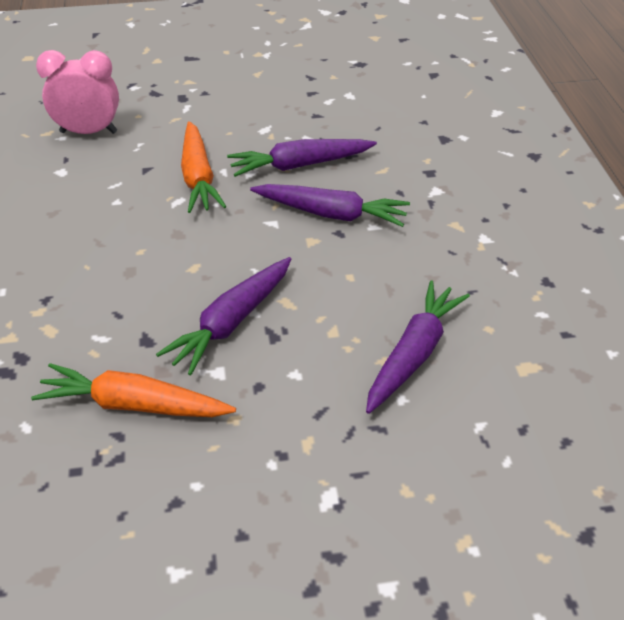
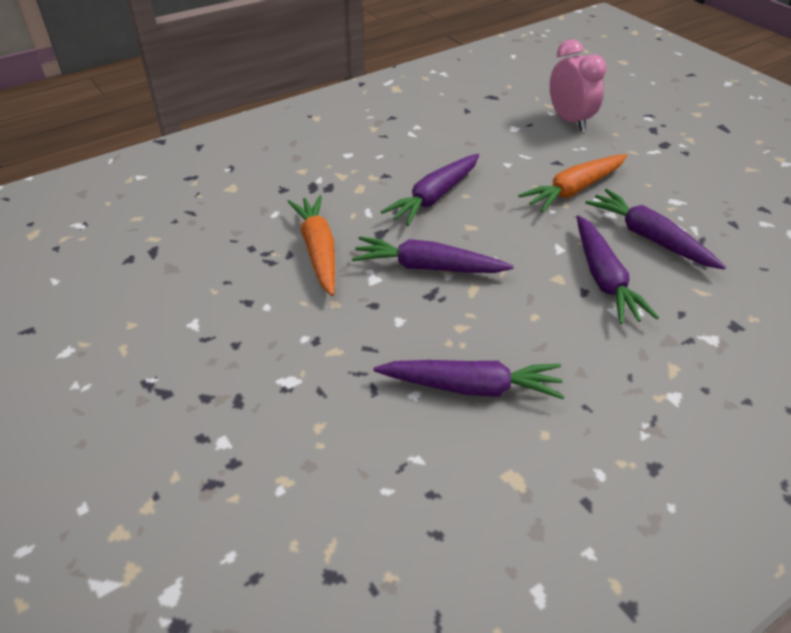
camera: 65 degrees right, 0 degrees up
(122, 275) = (434, 197): none -> purple carrot

